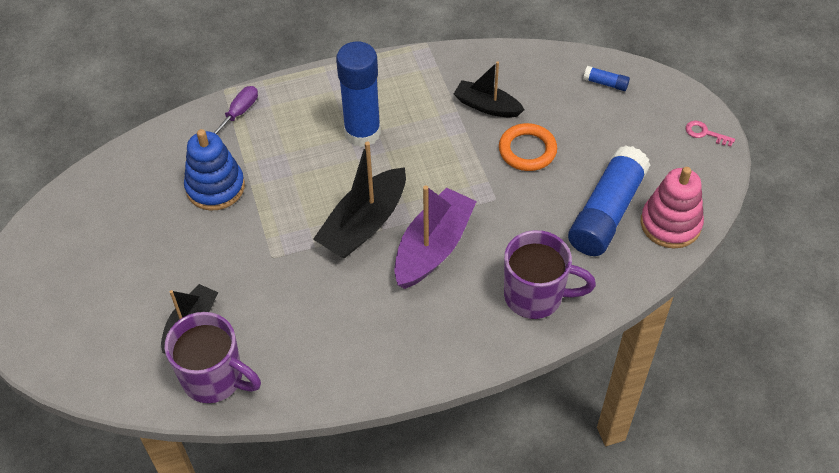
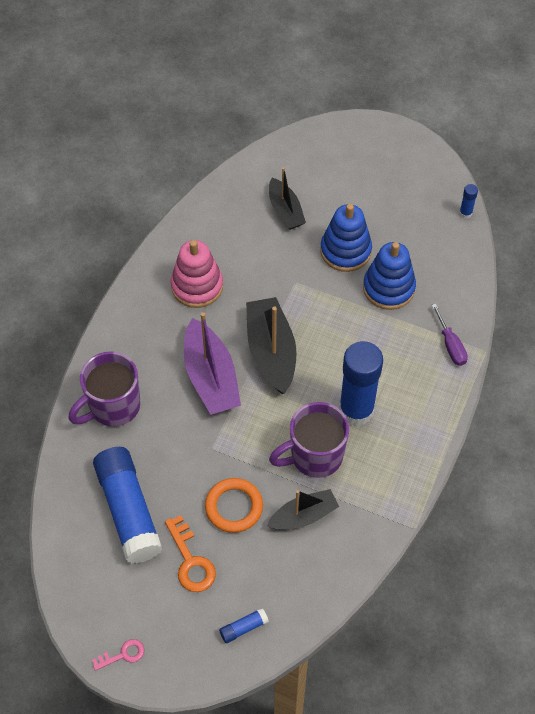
camera: 130 degrees right, 5 degrees up
(75, 185) = (465, 213): none -> blue glue stick
(200, 244) = (345, 251): none -> blue stacking toy
(215, 378) = (234, 200): purple mug -> purple mug (314, 456)
(597, 145) = (191, 561): none -> orange key
(670, 224) = (76, 544): pink stacking toy -> pink stacking toy (197, 286)

